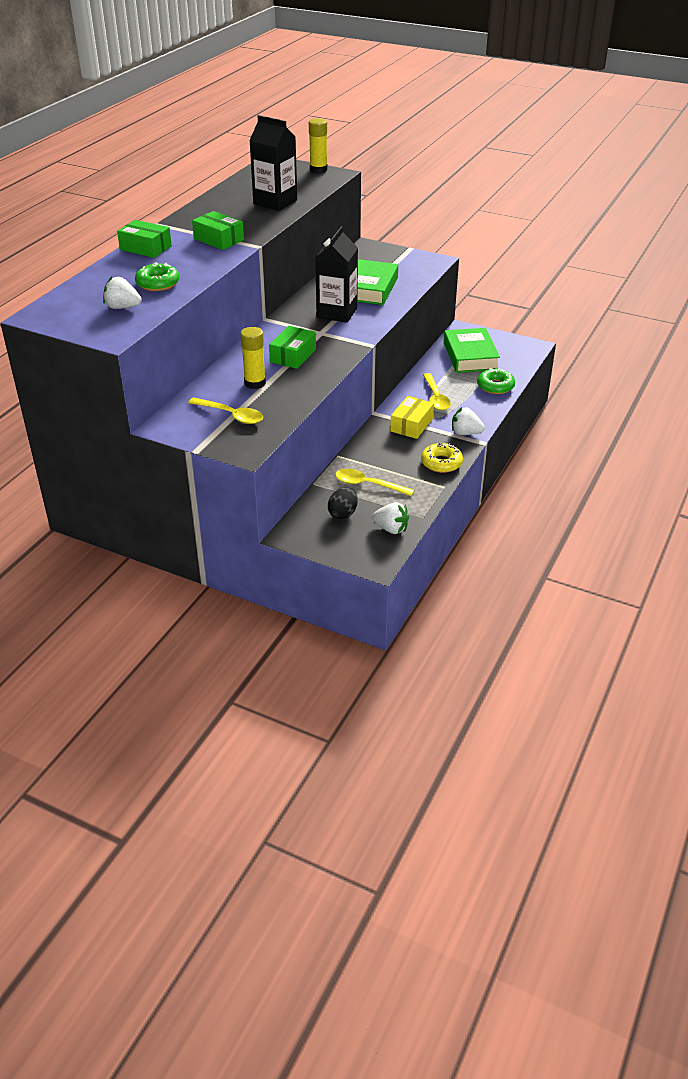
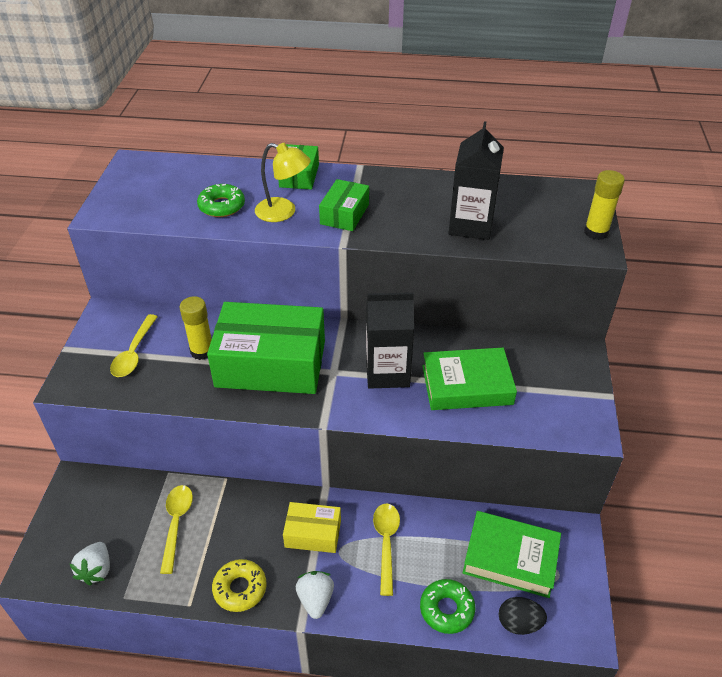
camera: 70 degrees right, 5 degrees up
(122, 307) = (162, 201): white strawberry -> none
(192, 261) = (283, 212): none -> yellow lamp
(293, 355) = (271, 364): green box -> green box, size x2.03
(343, 514) = (118, 516): black egg -> black egg (519, 623)
(435, 397) = (386, 543): yellow spoon -> yellow spoon turned 120 degrees clockwise
(470, 356) = (510, 558): green book -> green book turned 45 degrees clockwise

